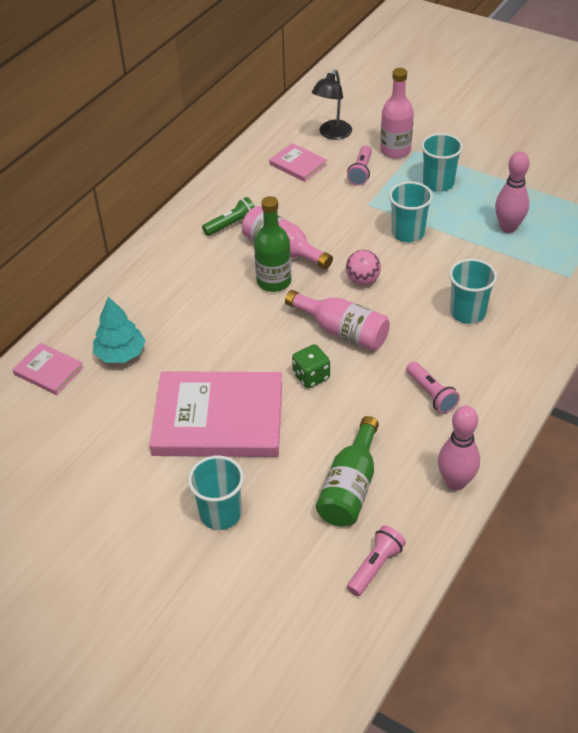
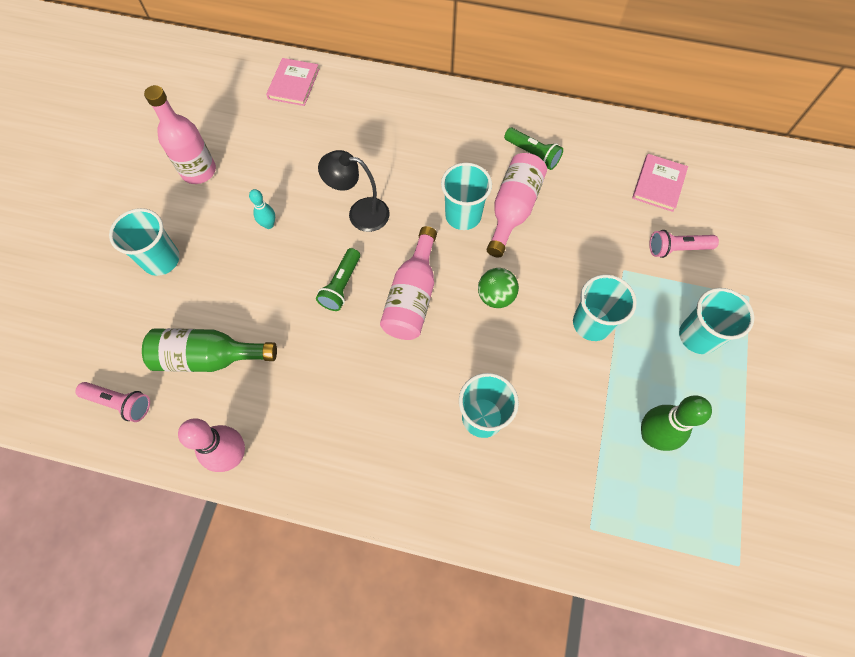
camera: 70 degrees right, 20 degrees up
(120, 354) = (327, 126): turquoise tree -> none
(218, 419) = (269, 224): pink book -> turquoise bowling pin
(274, 281) = (463, 215): green bottle -> turquoise cup
(311, 376) = (341, 286): green dice -> green flashlight
(332, 134) = (731, 202): black lamp -> black lamp (360, 213)
(362, 280) = (496, 296): pink ball -> green ball
(395, 150) = (736, 275): pink bottle -> pink bottle (198, 171)
(431, 394) = (347, 405): pink flashlight -> none
(508, 227) = (651, 435): pink bowling pin -> green bowling pin

